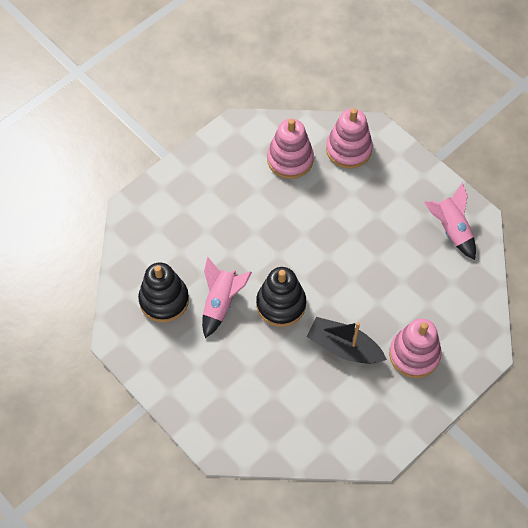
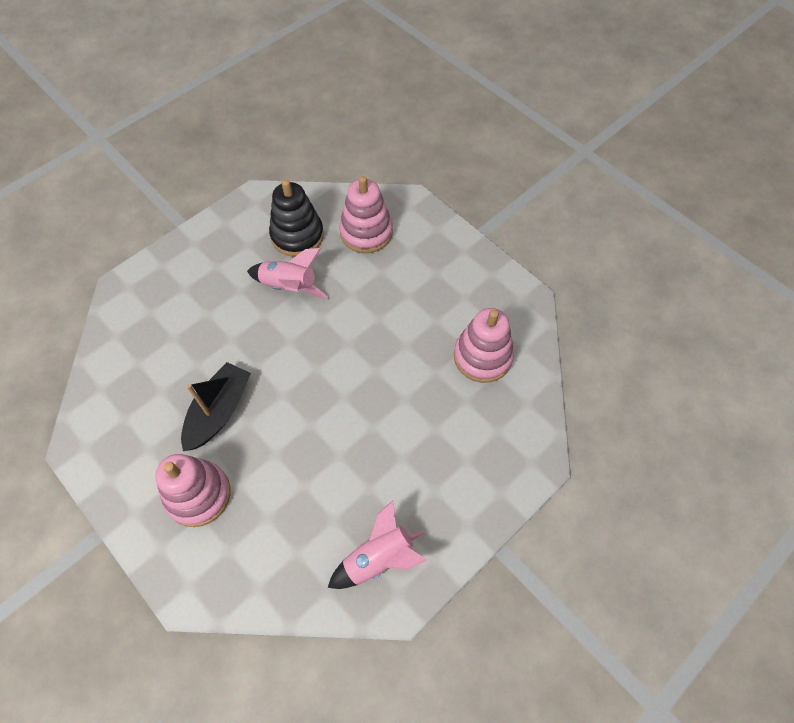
camera: 90 degrees right, 0 degrees up
(281, 304) = (282, 345): black stacking toy -> none
(348, 149) = (503, 427): pink stacking toy -> pink stacking toy (366, 232)

